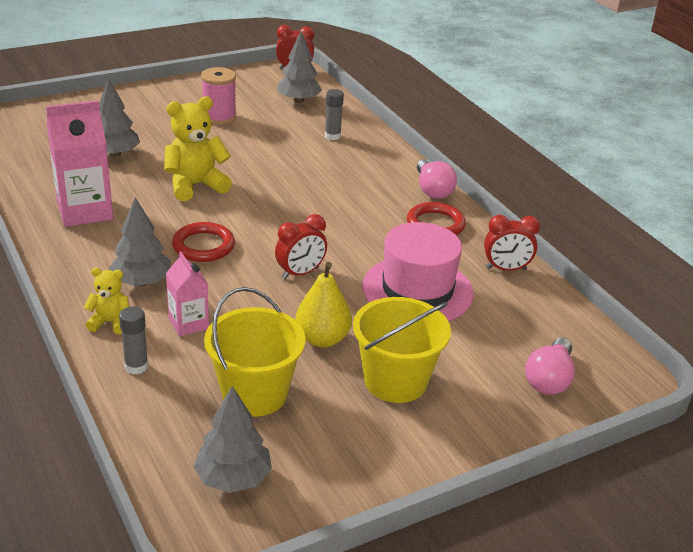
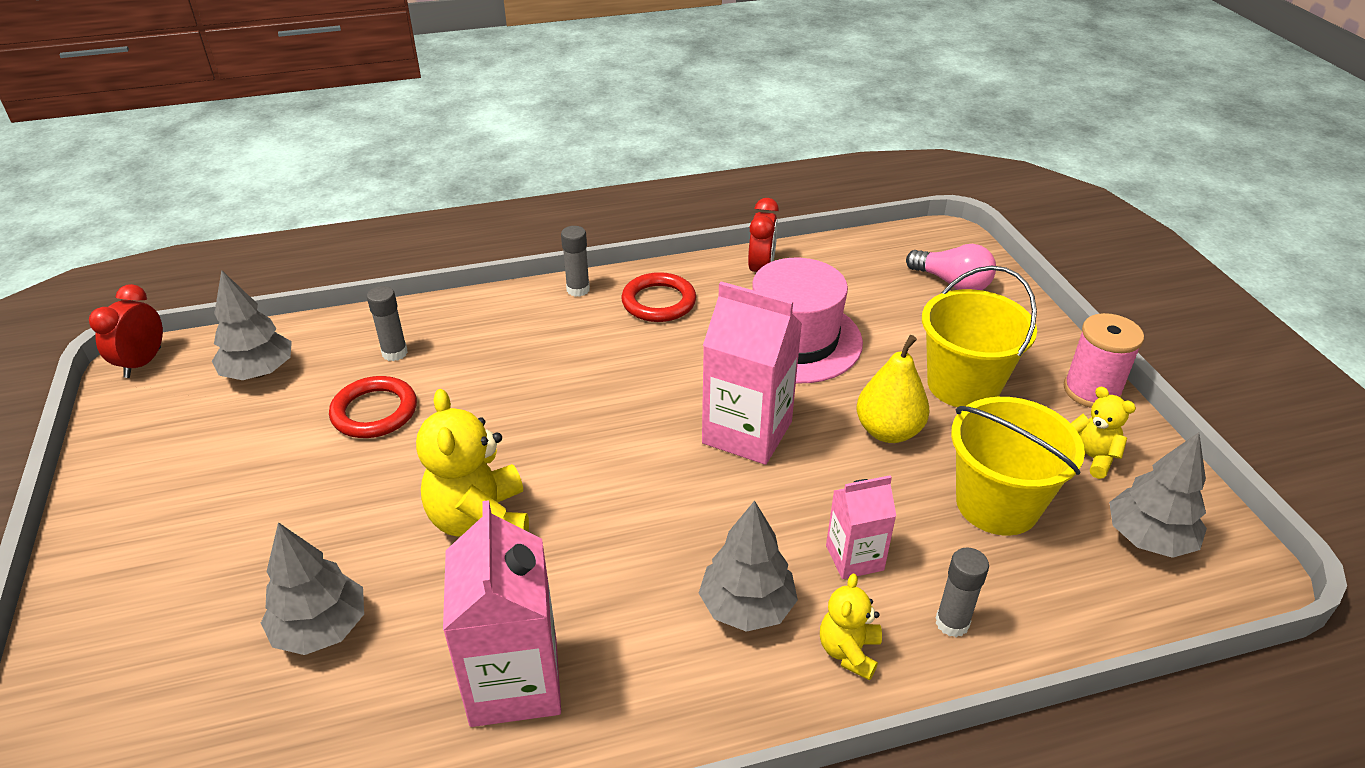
camera: 75 degrees left, 5 degrees up
(203, 246) = (662, 526): red ring -> red ring (374, 412)
(219, 117) = (260, 472): pink spool -> pink spool (1091, 391)
(300, 273) = (747, 432): red clock -> pink carton
(324, 453) = (1090, 457): none -> yellow teddy bear
(432, 190) = (578, 290): pink light bulb -> grey glue stick

